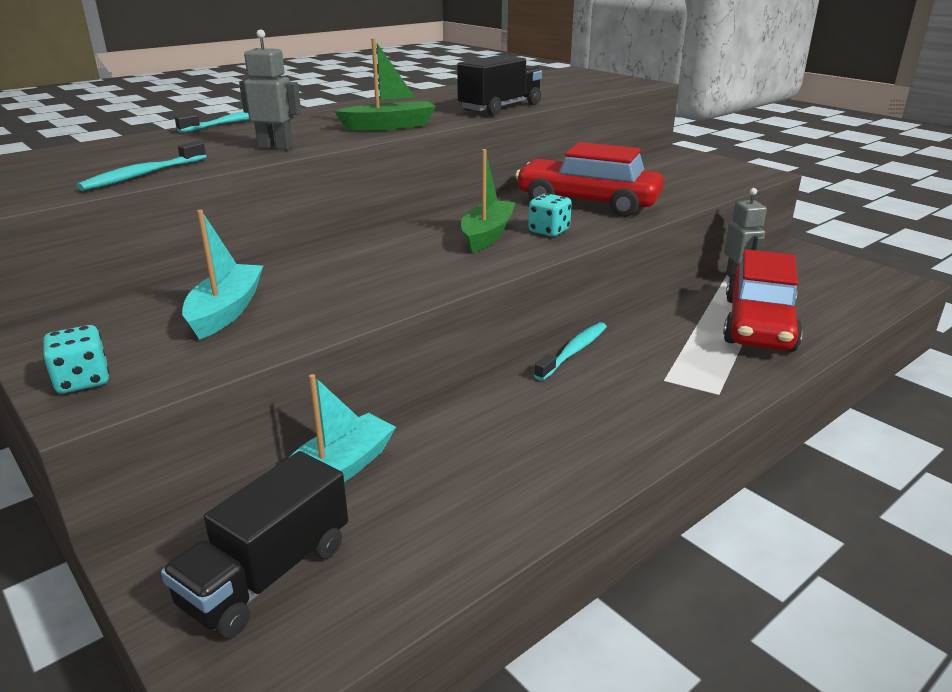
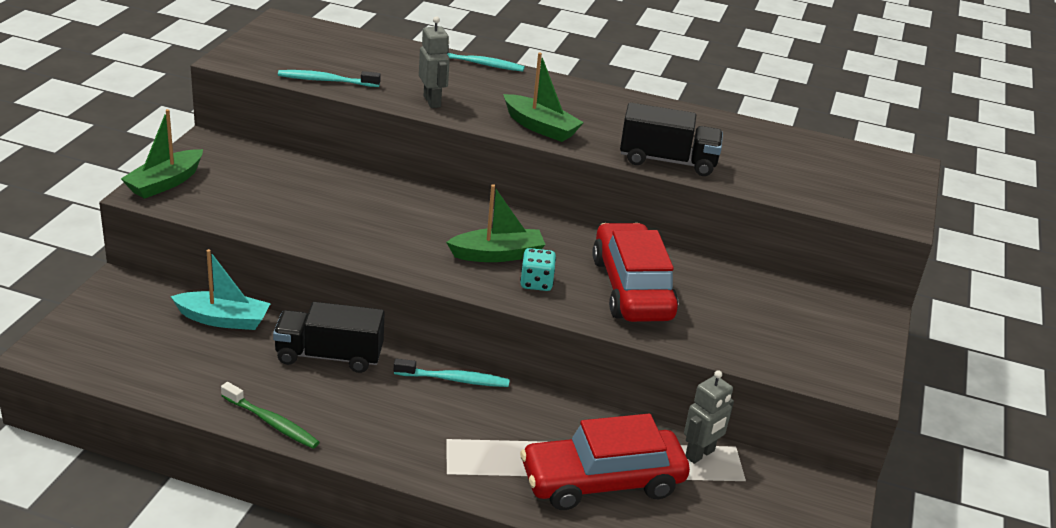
camera: 55 degrees right, 5 degrees up
(83, 380) = (165, 183): turquoise dice -> green boat
(226, 311) = (275, 192): turquoise boat -> none
(267, 575) = (122, 330): black truck -> black truck (329, 356)
(576, 484) = (272, 422): none -> green toothbrush

